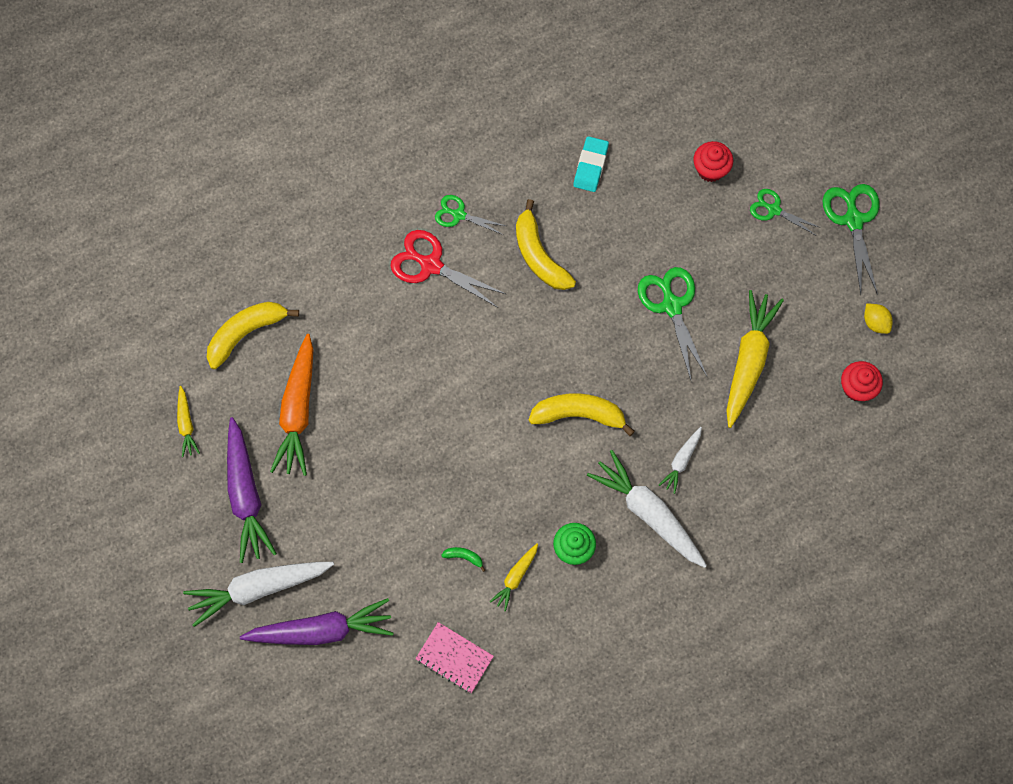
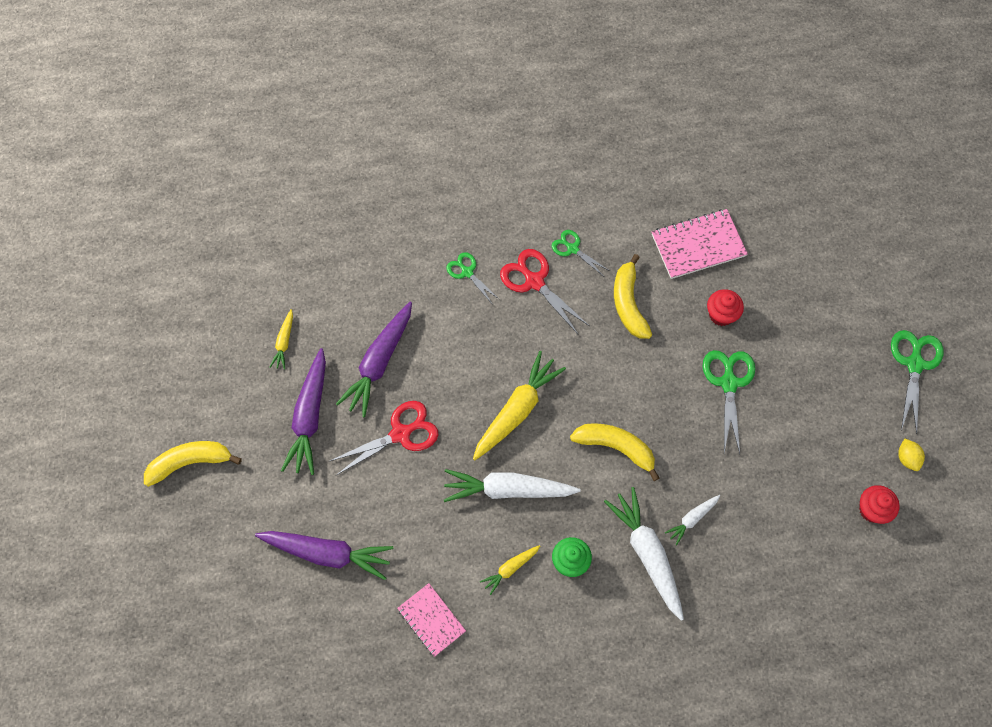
camera: 20 degrees right, 5 degrees down
(246, 333) = (361, 285): yellow banana -> yellow banana (190, 462)
(258, 588) = (288, 498): white carrot -> white carrot (508, 489)
(298, 411) = (379, 362): orange carrot -> purple carrot
(350, 478) = (401, 433): none -> red scissors
(464, 557) = (472, 534): green banana -> none
(590, 166) = (698, 245): turquoise eraser -> pink notebook
(710, 169) = (801, 281): red cupcake -> red cupcake (721, 315)
(748, 360) = (781, 452): yellow carrot -> yellow carrot (517, 410)
(773, 210) = (845, 332): green scissors -> green scissors (467, 272)

